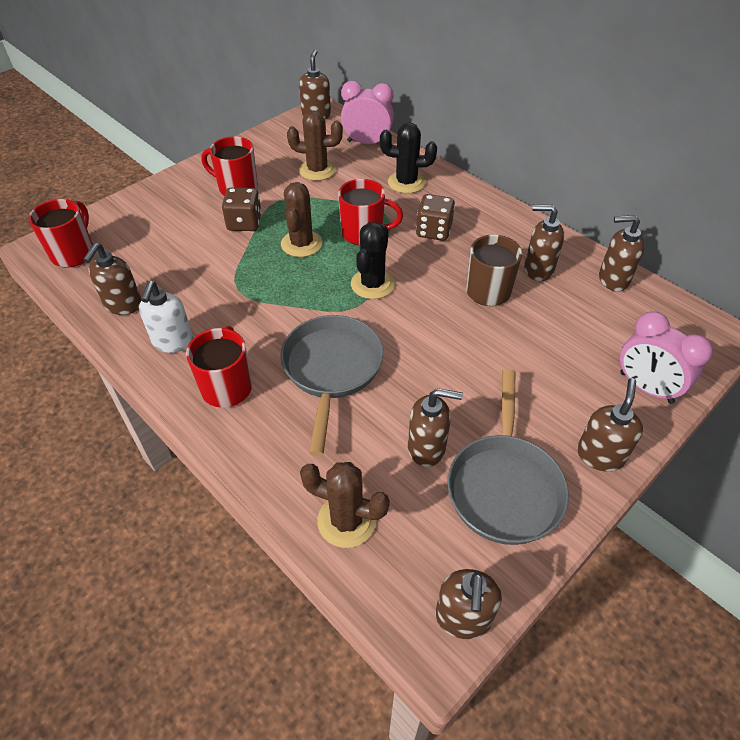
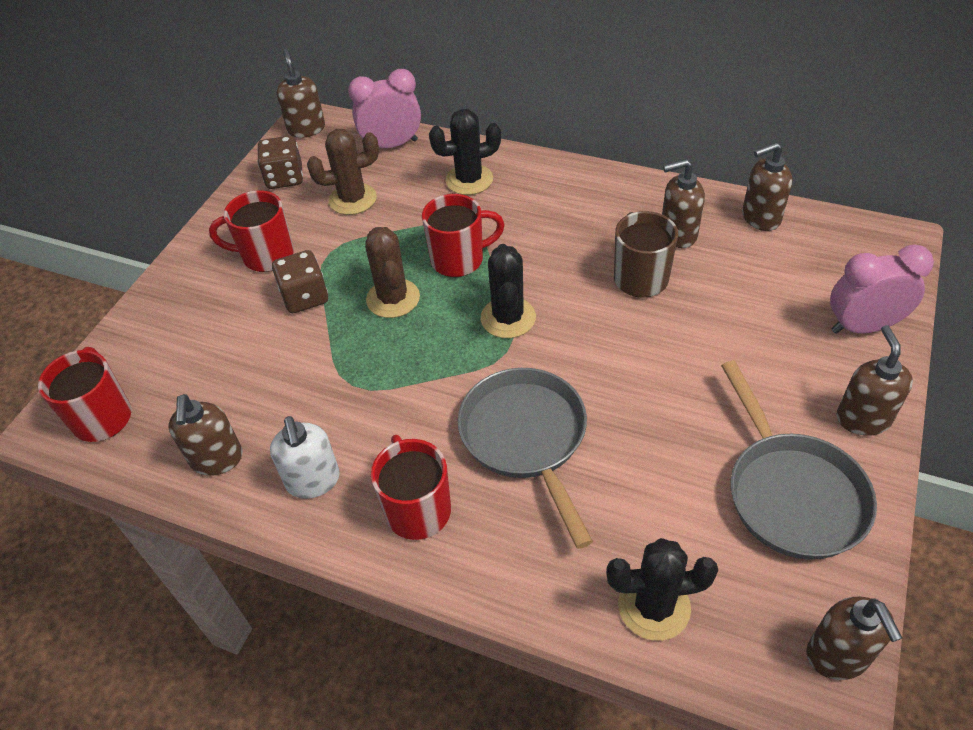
camera: 20 degrees left, 0 degrees up
(346, 521) = (654, 606): brown cactus -> black cactus
(427, 448) = (687, 486): brown soap dispenser -> none
(433, 231) = (537, 228): brown dice -> brown dice (285, 178)
(646, 388) = (862, 326): pink clock -> pink clock turned 150 degrees clockwise

